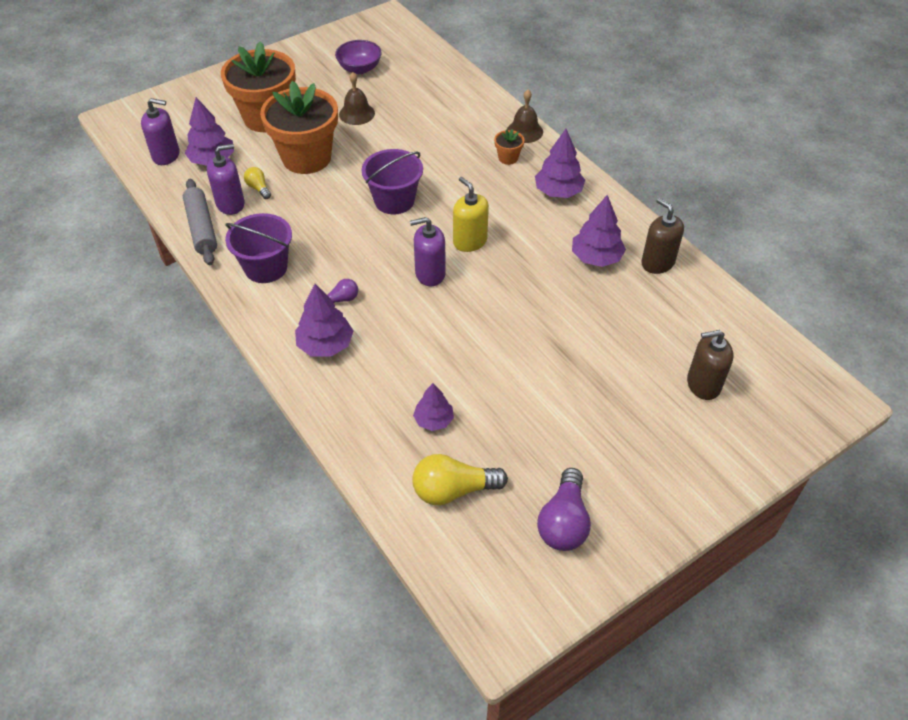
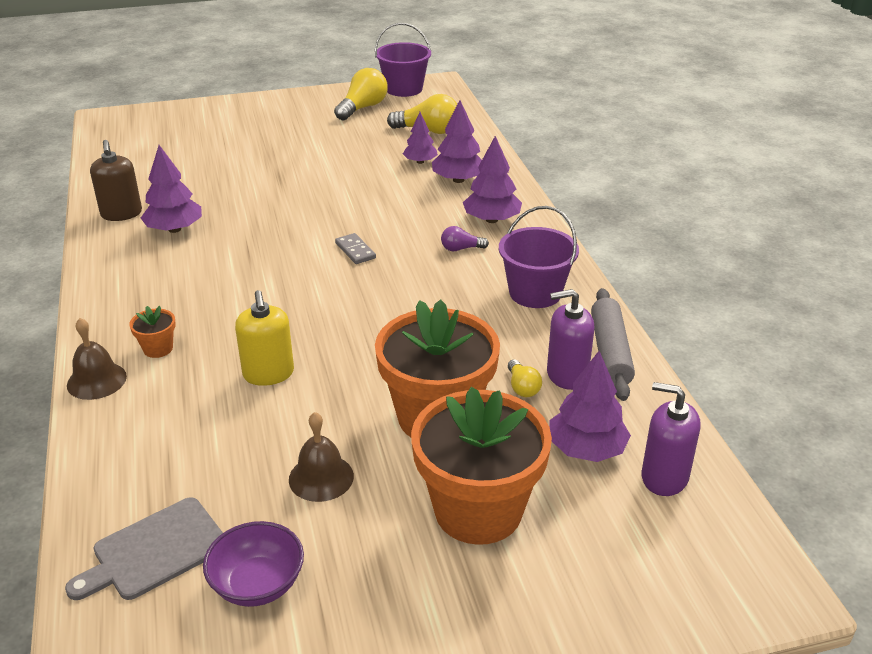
camera: 160 degrees left, 15 degrees down
(394, 200) = (346, 330): purple bucket -> purple bucket (404, 89)
(416, 69) = (154, 551): none -> grey cutting board
(430, 274) = (355, 251): purple soap dispenser -> grey domino
(470, 241) = (289, 269): yellow soap dispenser -> yellow soap dispenser (268, 374)
(558, 192) = (141, 295): purple tree -> purple tree (458, 180)
(564, 522) = (362, 108): purple light bulb -> yellow light bulb
(703, 384) = (190, 141): brown soap dispenser -> none

